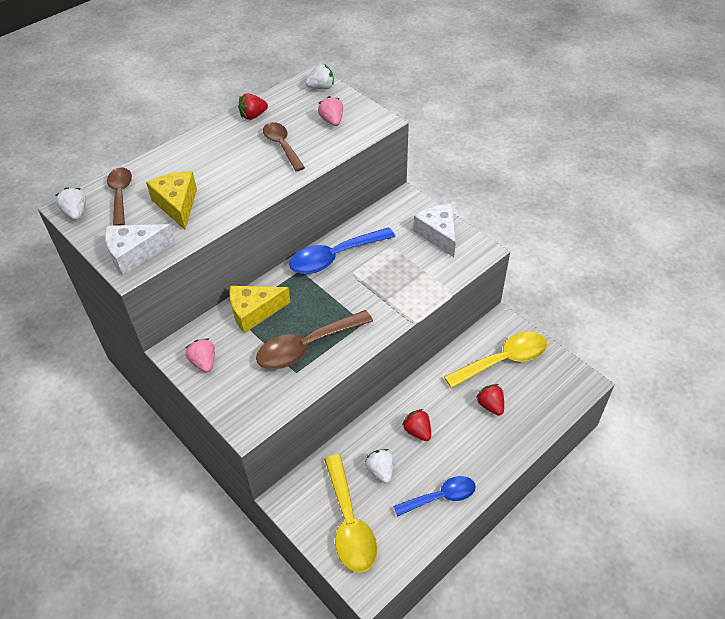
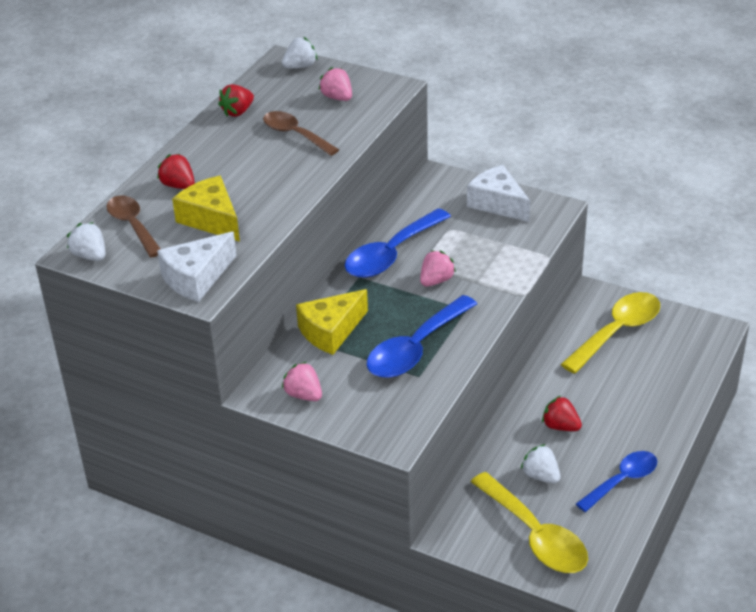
camera: 20 degrees left, 10 degrees down
(307, 346) = (416, 348): brown spoon -> blue spoon
(355, 290) = (436, 281): none -> pink strawberry
(490, 405) = (627, 379): red strawberry -> red strawberry (178, 185)

